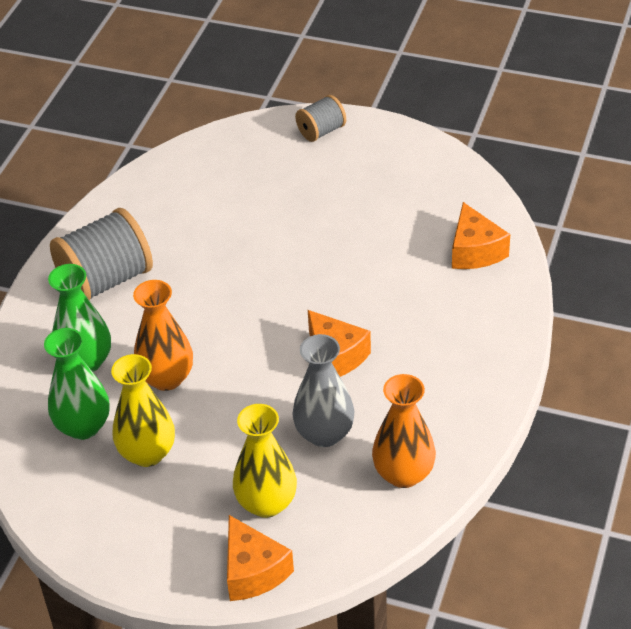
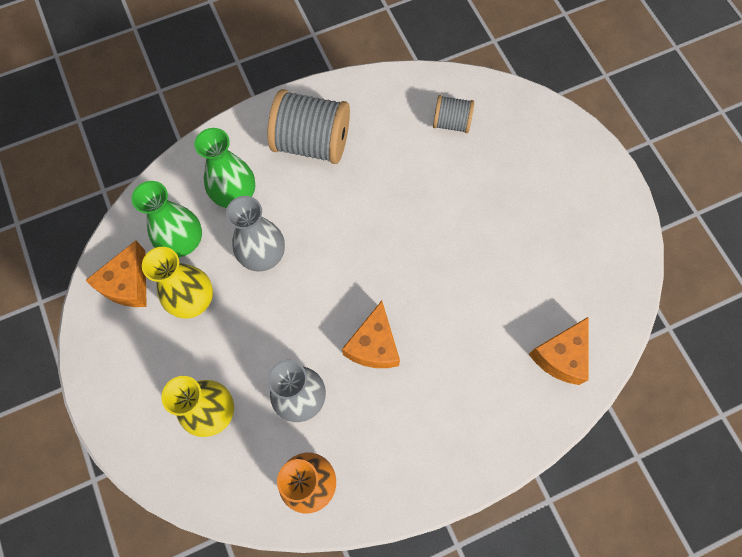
camera: 45 degrees right, 25 degrees up
(166, 378) = (263, 254): orange vase -> grey vase
(253, 571) = (151, 452): orange cheese -> orange cheese (128, 284)
(321, 131) = (574, 150): grey spool -> grey spool (451, 123)

